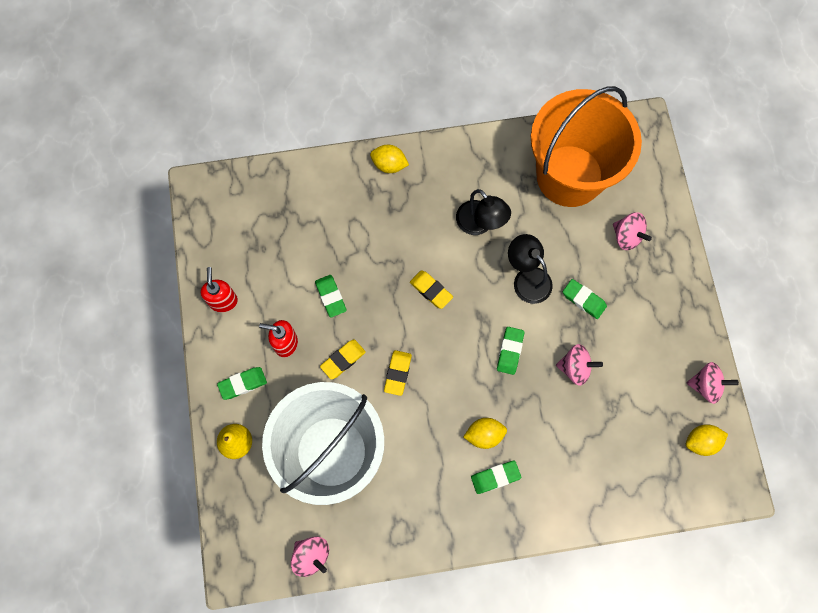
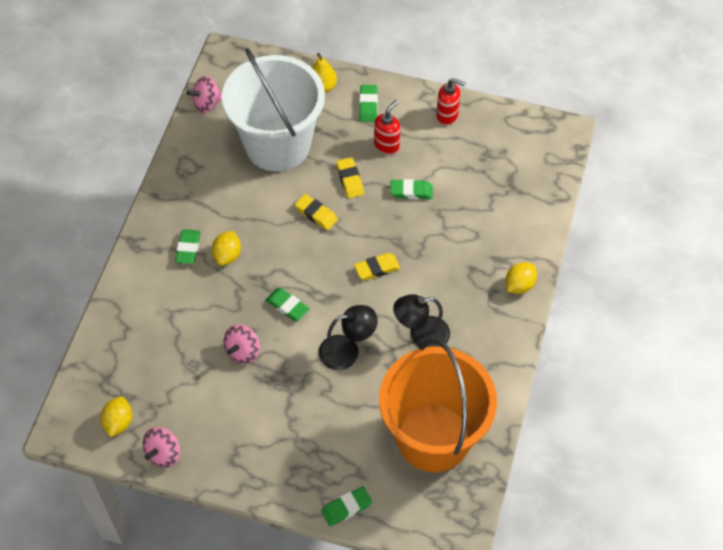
camera: 115 degrees right, 15 degrees down
(583, 300) = (301, 389): green eraser -> green eraser (346, 508)
(627, 236) = (343, 459): pink spinning top -> none

